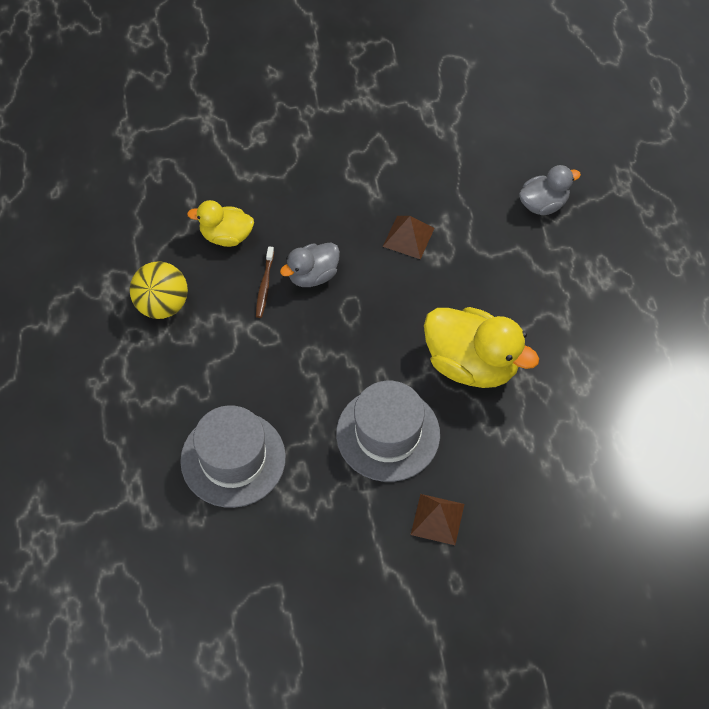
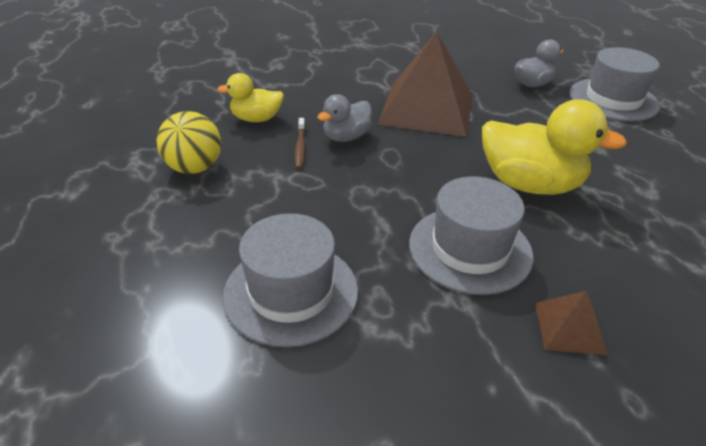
camera: 10 degrees left, 20 degrees down
(408, 237) = (427, 108): brown pyramid -> brown pyramid, size x2.27
(623, 242) = (613, 99): none -> grey hat

